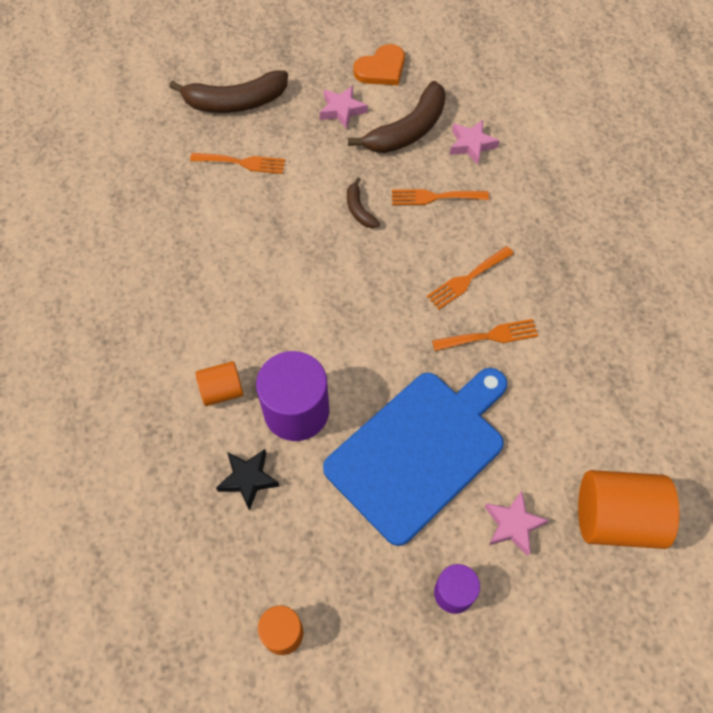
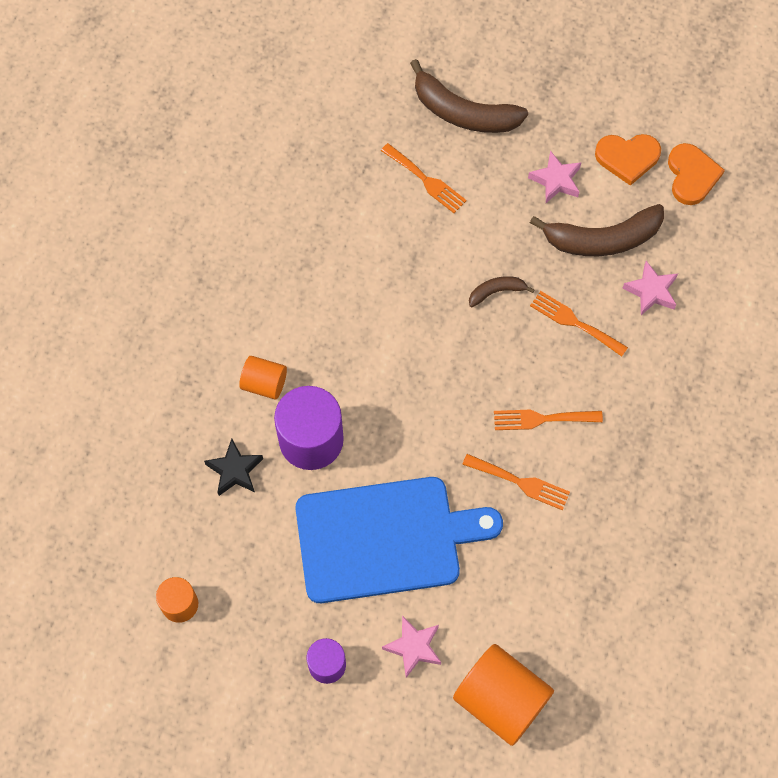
camera: 35 degrees right, 5 degrees up
(359, 209) = (496, 292): brown banana -> brown banana turned 60 degrees clockwise
(435, 56) = (691, 176): none -> orange heart

